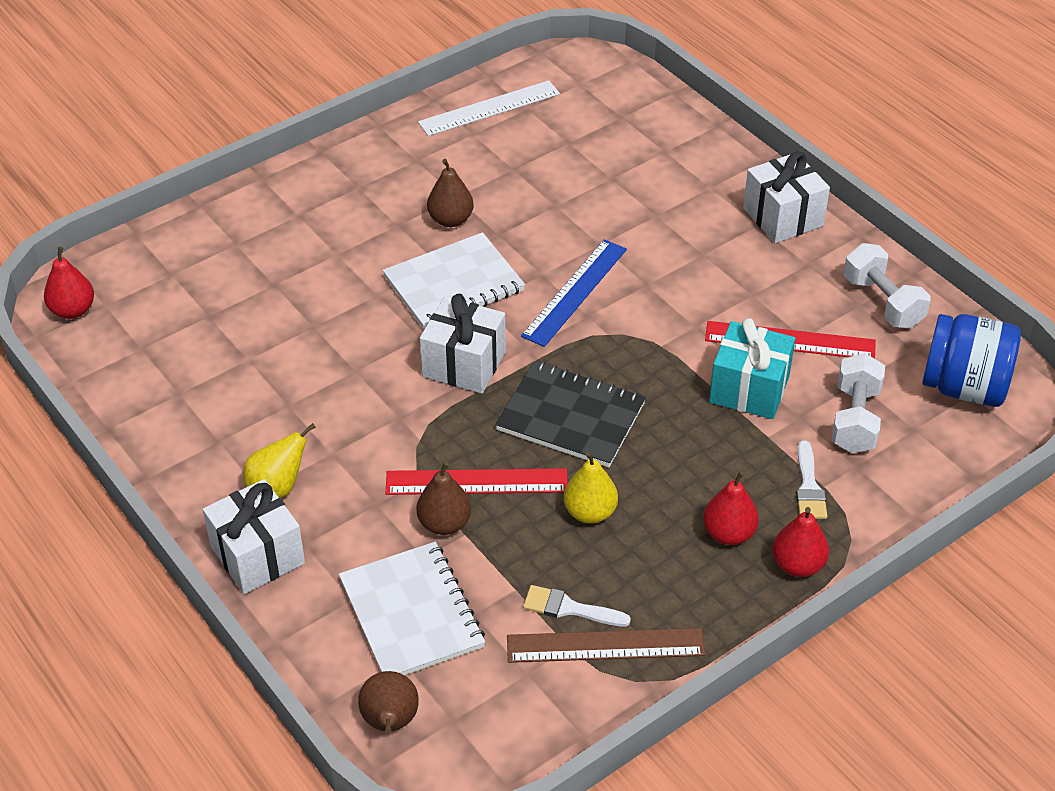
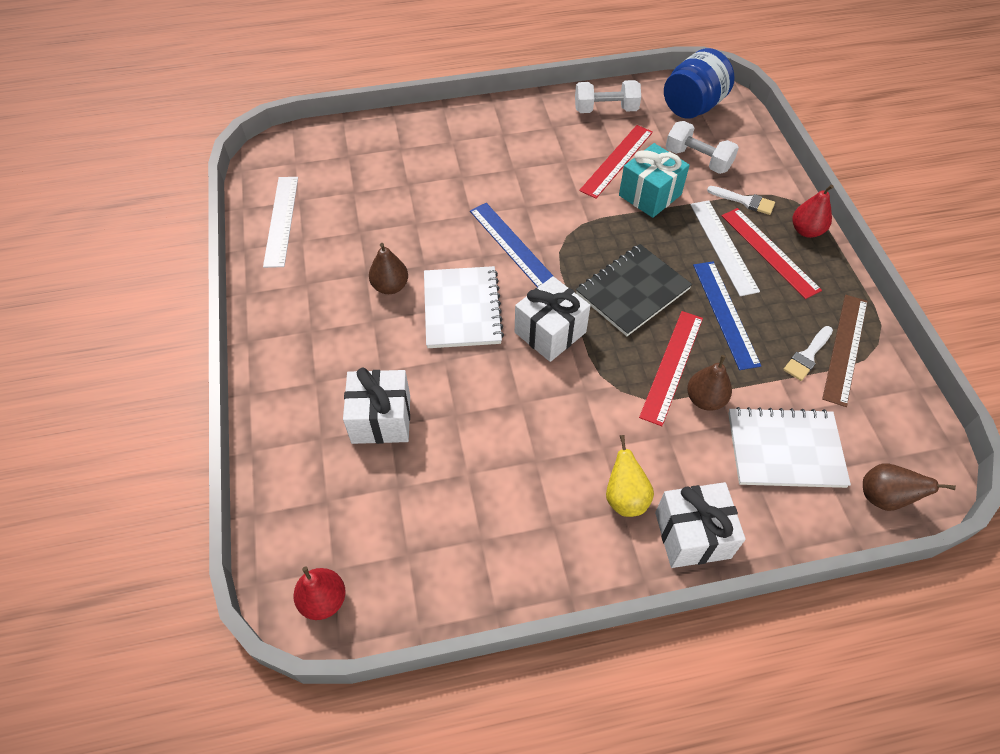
camera: 65 degrees left, 10 degrees up
(590, 512) = (725, 313): yellow pear -> blue ruler
(706, 484) = (723, 246): none -> white ruler
(728, 533) = (769, 252): red pear -> red ruler
(783, 217) = (503, 120): white gift -> white gift (381, 419)

